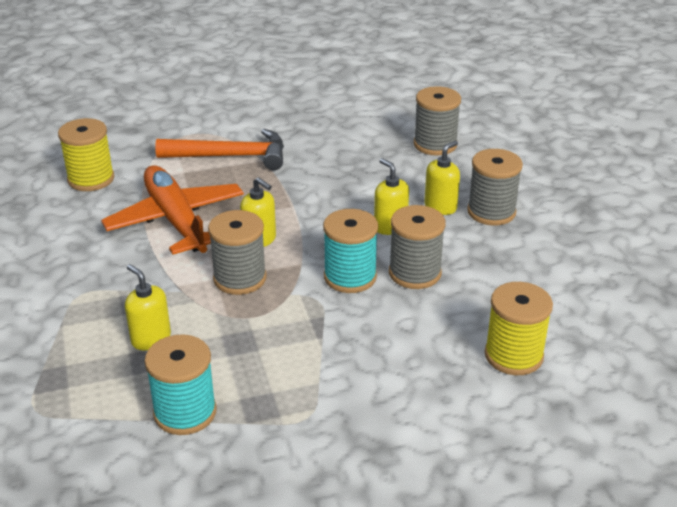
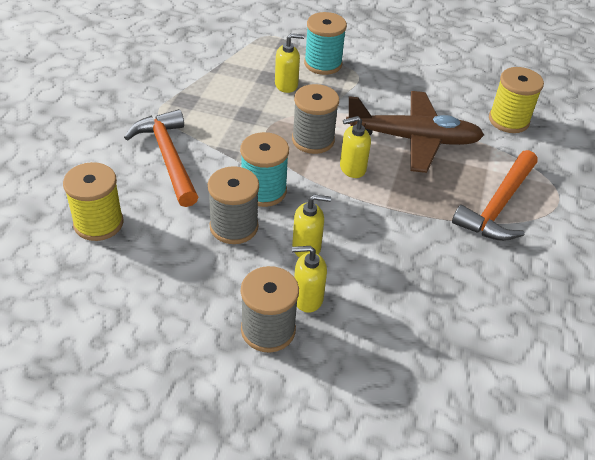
camera: 120 degrees right, 10 degrees up
(176, 221) = (413, 139): orange plane -> brown plane
(185, 412) = (211, 75): turquoise spool -> turquoise spool (323, 64)
(373, 362) = (168, 157): none -> orange hammer
(435, 144) = (424, 367): grey spool -> none
(440, 207) = (307, 298): yellow soap dispenser -> yellow soap dispenser turned 105 degrees clockwise

